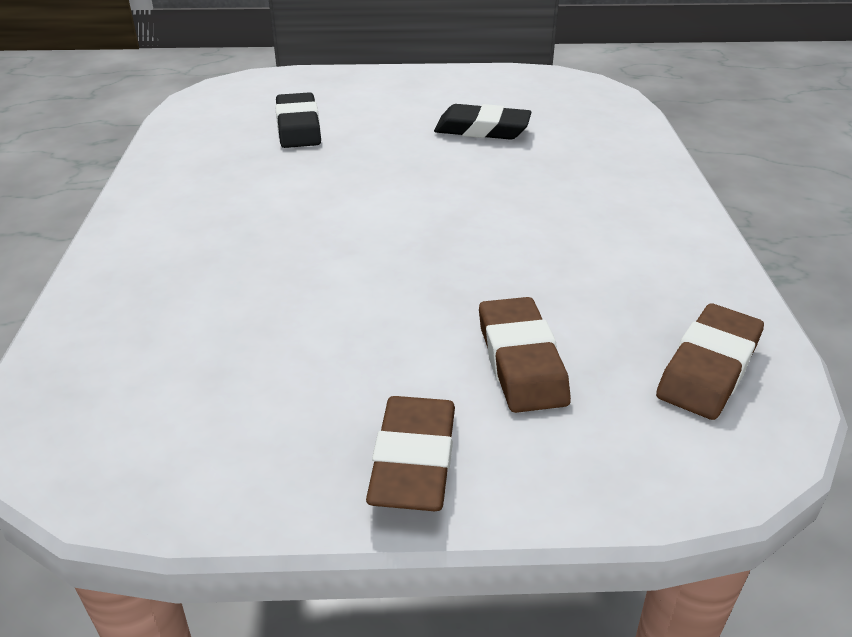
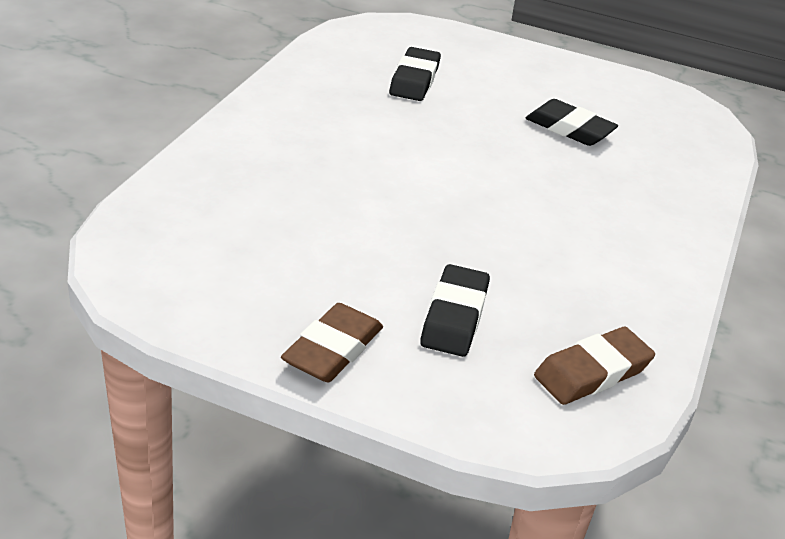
camera: 20 degrees right, 0 degrees up
(521, 361) = (454, 316): brown eraser -> black eraser

